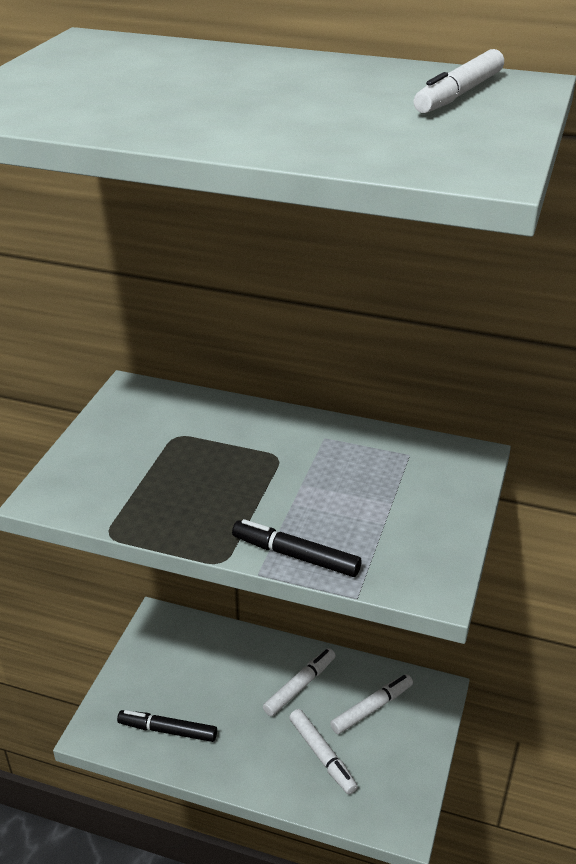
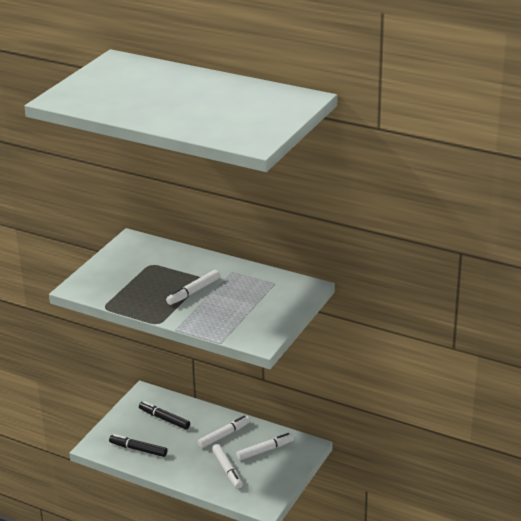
camera: 10 degrees right, 5 degrees down
(295, 555) = (196, 323): black marker -> black marker (164, 419)
(458, 94) = (272, 103): white marker -> white marker (193, 292)

